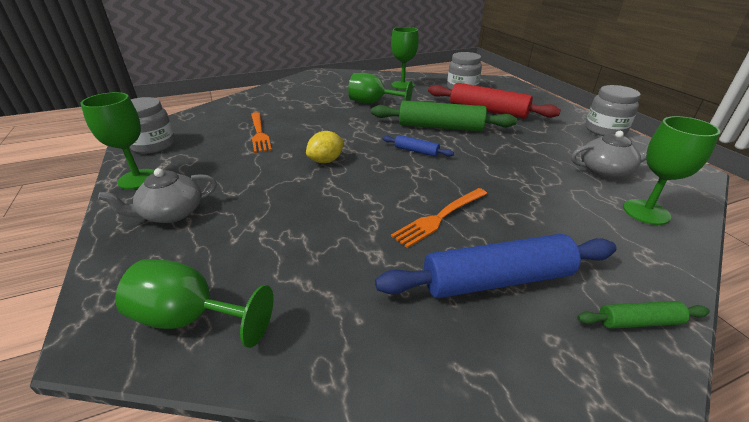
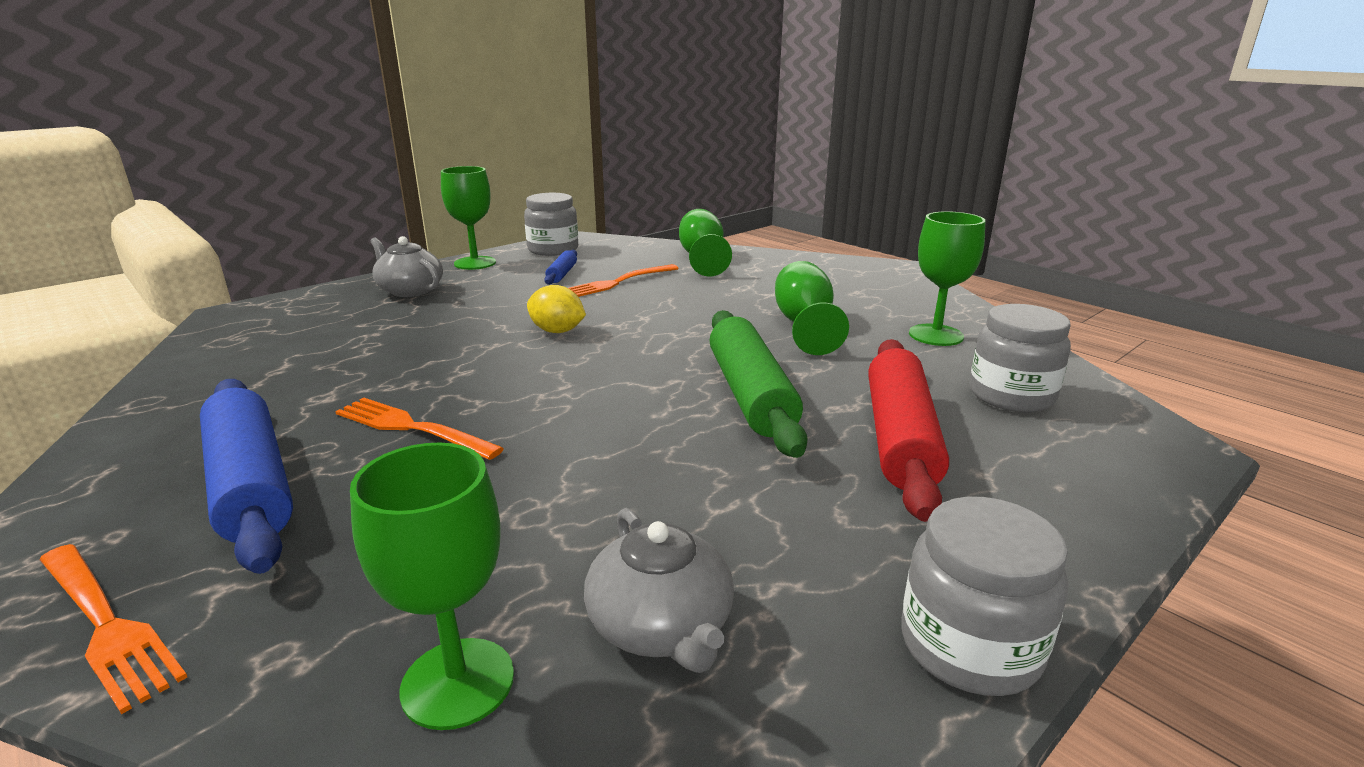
camera: 70 degrees right, 10 degrees down
(191, 318) = (240, 336): green goblet -> green goblet (702, 259)
(416, 151) = (626, 385): blue rolling pin -> blue rolling pin (562, 274)
(639, 321) = (106, 624): green rolling pin -> orange fork

